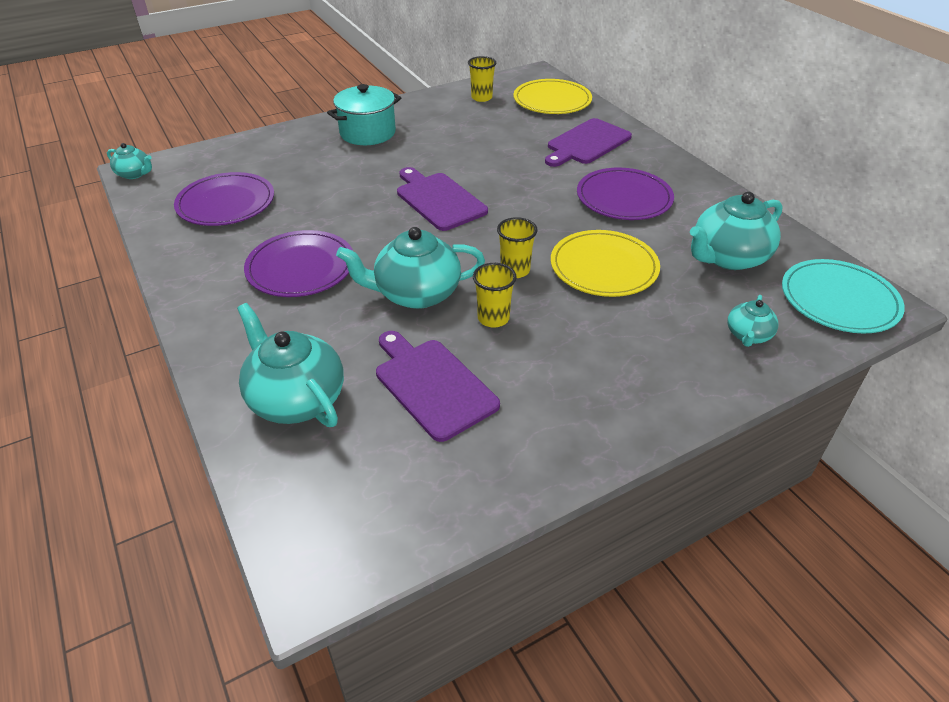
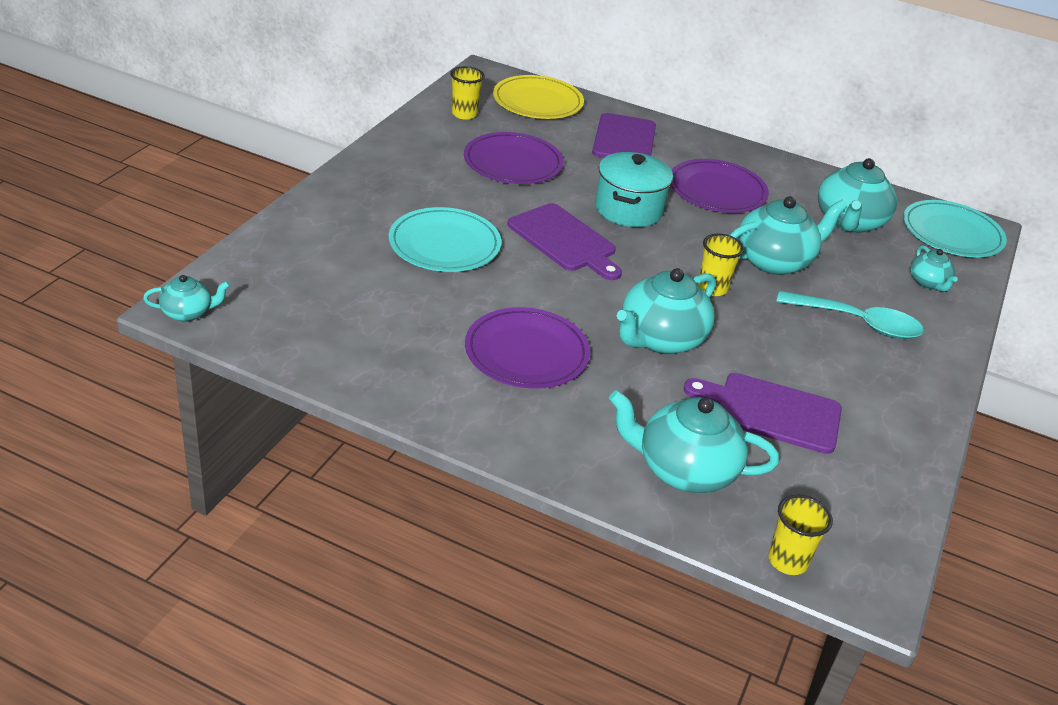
camera: 40 degrees left, 5 degrees down
(226, 203) = (353, 312): purple plate -> purple plate (513, 163)
(346, 178) = (444, 244): none -> turquoise plate
(367, 133) = (397, 186): turquoise pot -> turquoise pot (628, 209)
(439, 200) = (564, 240): purple cutting board -> purple cutting board turned 150 degrees counterclockwise
(493, 318) = (747, 337): yellow cup -> yellow cup (787, 561)
(604, 267) = (774, 261): yellow plate -> turquoise teapot
(620, 344) = (858, 323): none -> turquoise spoon

